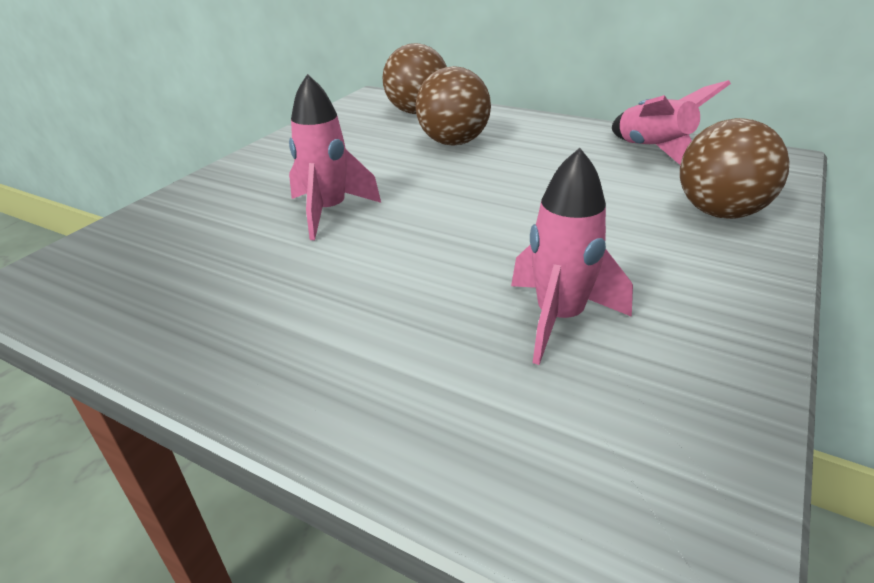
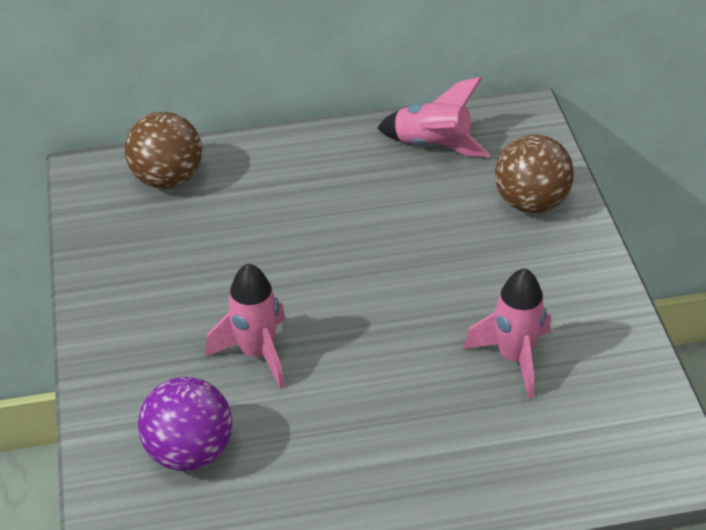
camera: 40 degrees left, 10 degrees up
(184, 246) = (190, 451): none -> purple ball
(453, 142) = (258, 211): brown ball -> none

